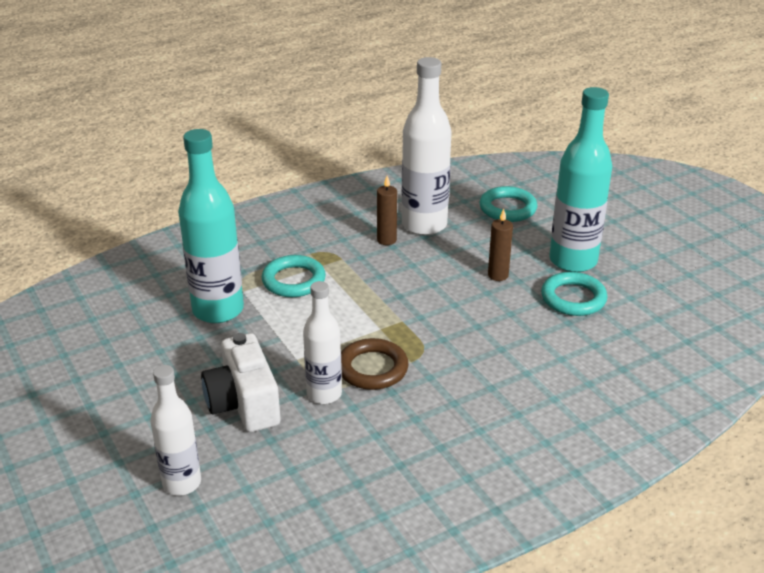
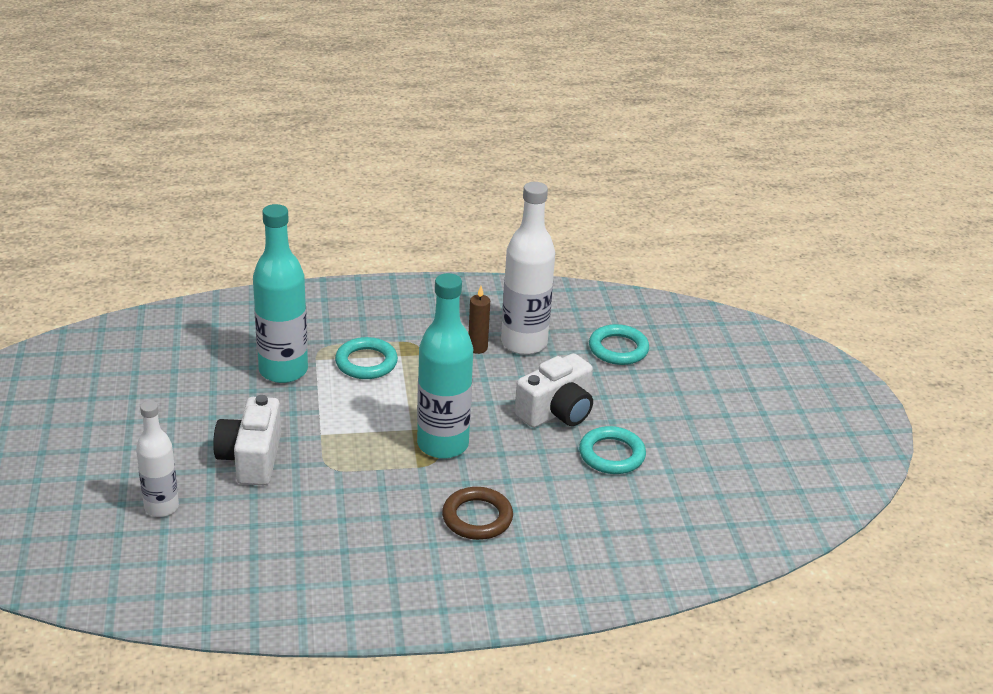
camera: 20 degrees right, 0 degrees up
(324, 394) = (322, 471): white bottle -> none
(372, 368) = (379, 462): brown ring -> brown ring (477, 517)
(498, 275) = (556, 412): brown candle -> white camera
(573, 261) = (641, 419): turquoise bottle -> turquoise bottle (443, 444)

